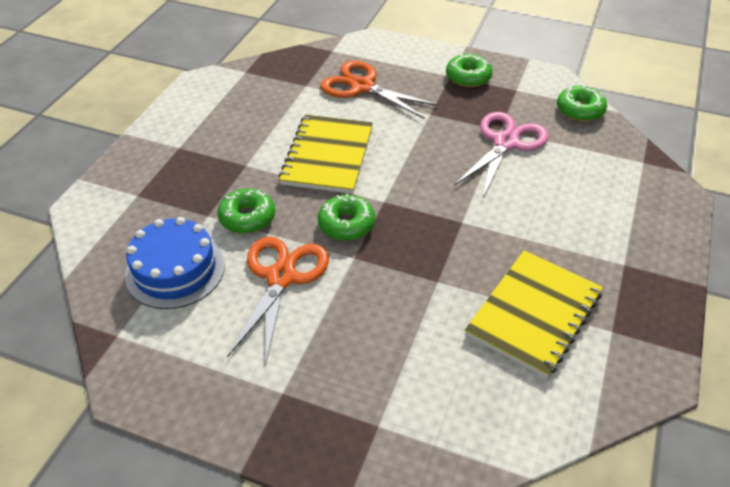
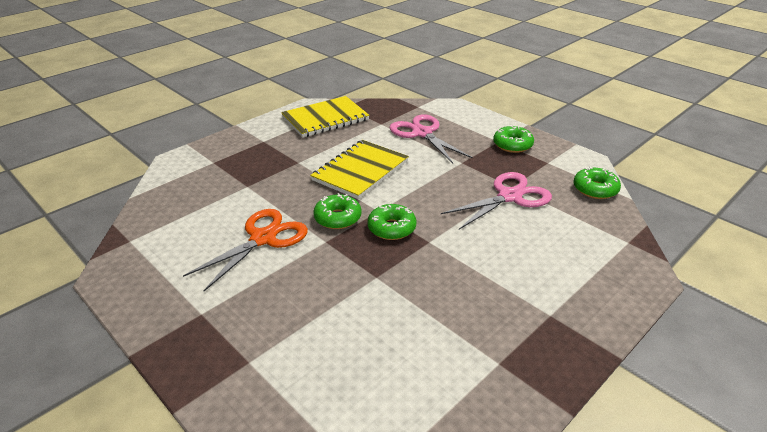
camera: 25 degrees right, 10 degrees down
(175, 270) = (198, 213): blue cake -> none
(247, 217) = (272, 194): green donut -> green donut (391, 228)
(362, 87) = (422, 133): orange scissors -> pink scissors
(534, 314) = (437, 326): yellow notebook -> yellow notebook (325, 118)

